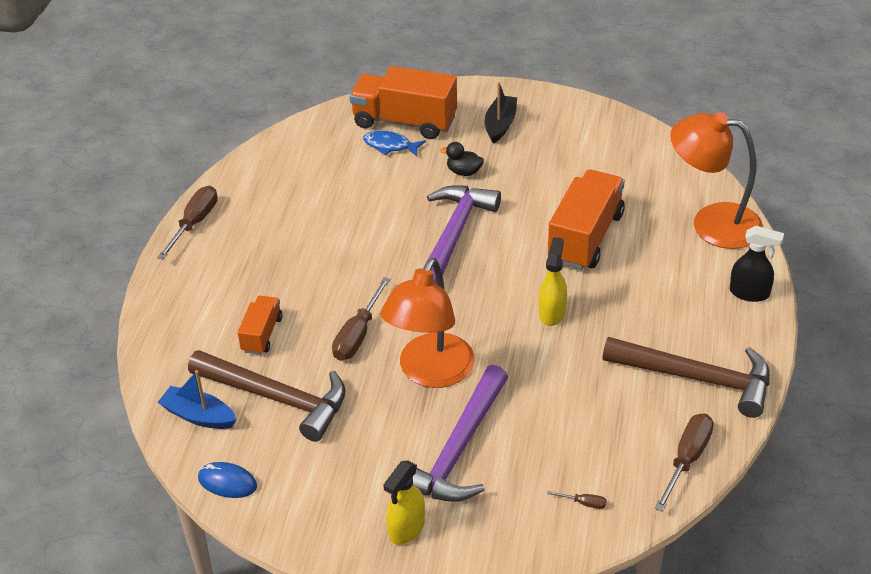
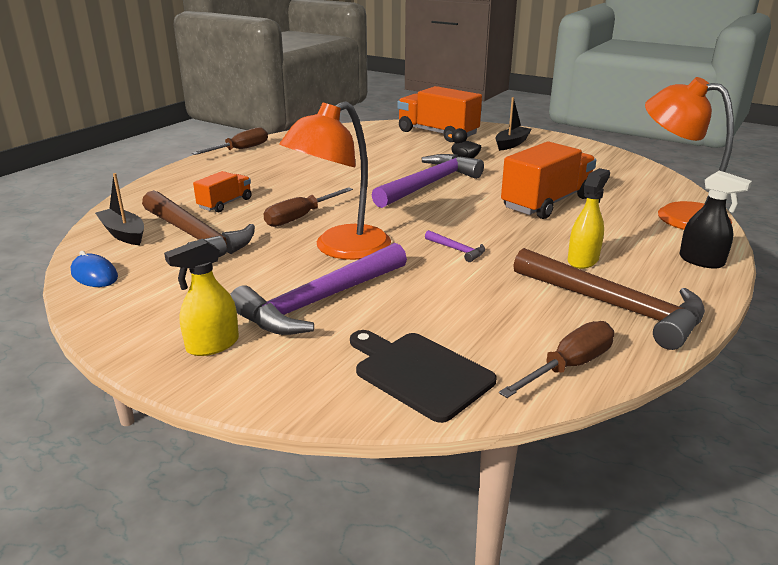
camera: 20 degrees right, 15 degrees down
(199, 416) = (123, 234): blue boat -> black boat
(390, 146) = (417, 141): blue fish -> none
(537, 341) = (457, 250): none -> purple hammer
(552, 313) = (484, 237): yellow spray bottle -> yellow spray bottle (583, 260)
(583, 503) = (419, 373): brown screwdriver -> black cutting board

